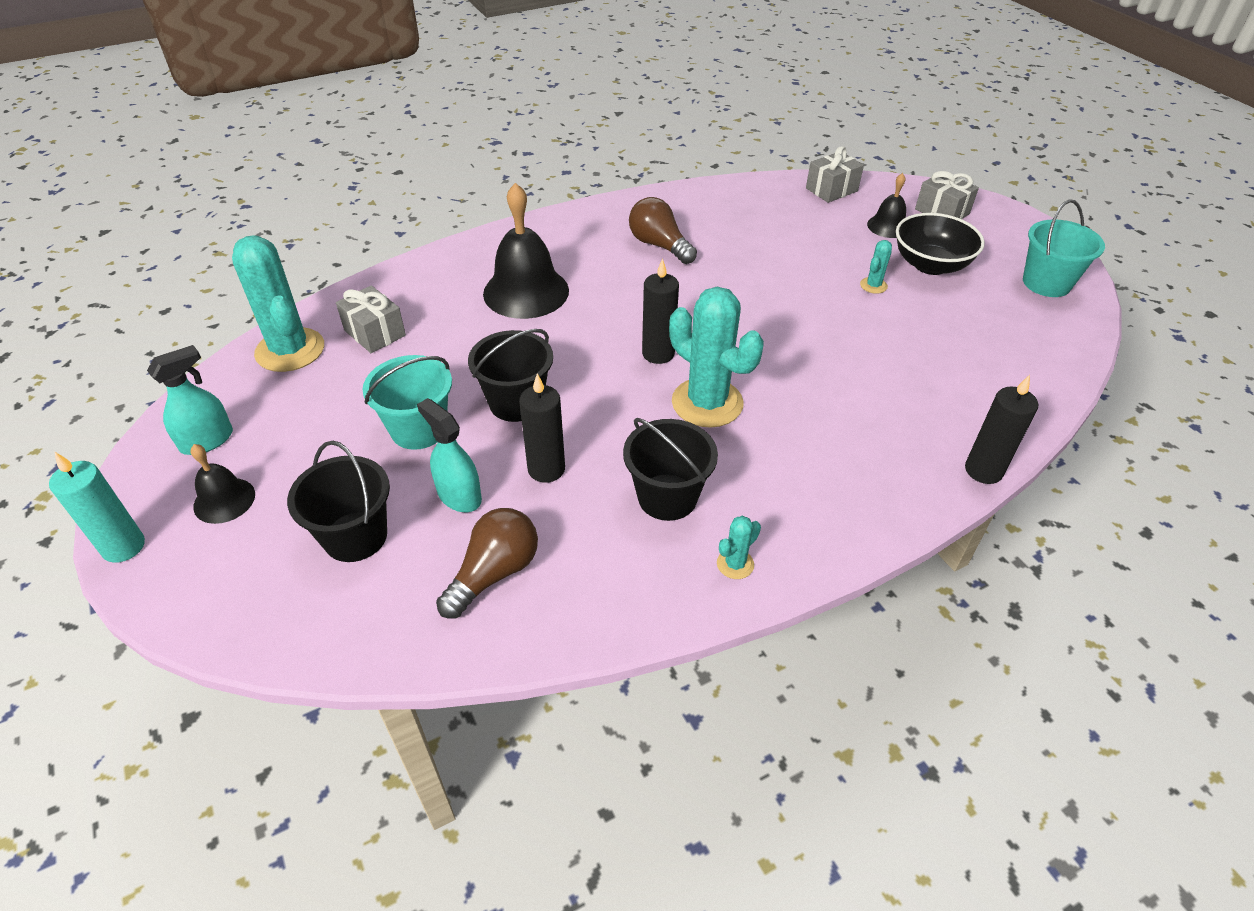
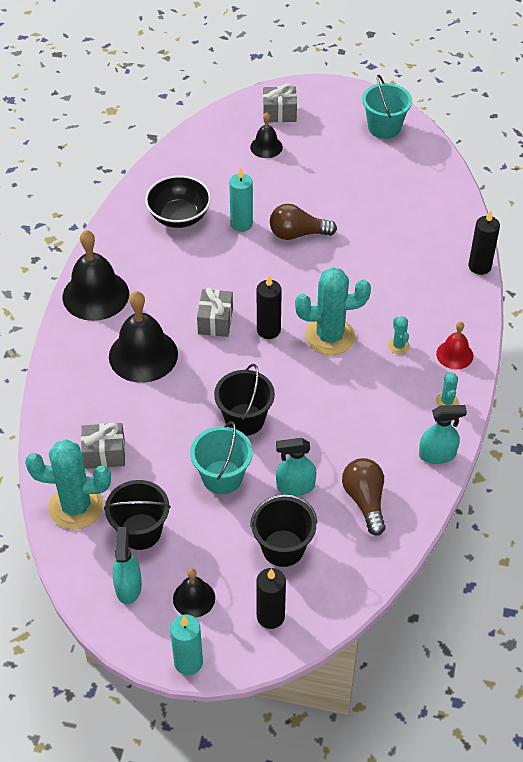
camera: 50 degrees left, 5 degrees up
(546, 469) = (312, 437): black candle -> black candle (270, 616)
(565, 229) = (95, 295): none -> black bell
(639, 605) = (437, 454): none -> turquoise spray bottle
(659, 245) = (167, 261): brown light bulb -> brown light bulb (297, 234)
(667, 497) = (380, 399): black bucket -> black bucket (140, 531)
(770, 263) = (241, 224): none -> turquoise candle
(818, 527) = (454, 354): none -> red bell
(831, 190) = (202, 142): grey gift -> grey gift (215, 321)
(873, 285) = (310, 196): turquoise cactus -> turquoise cactus (398, 345)
(930, 265) = (319, 159): black bowl -> black bowl (179, 216)

